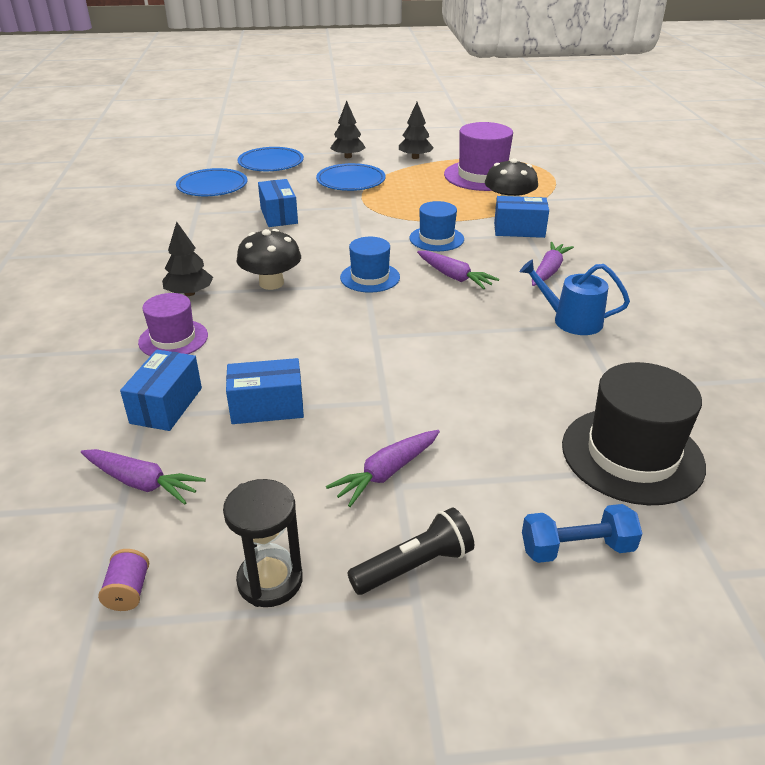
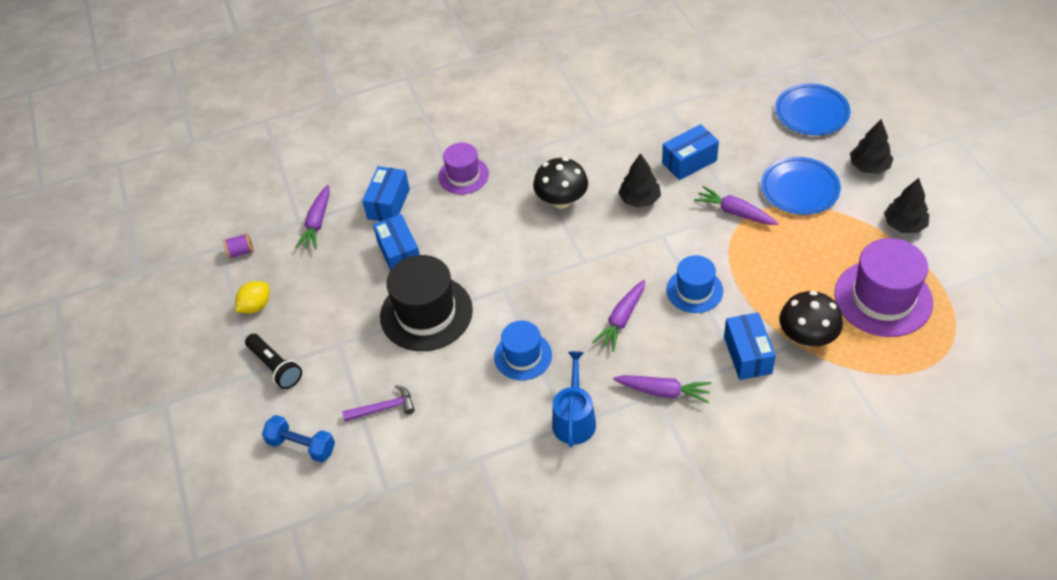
camera: 80 degrees right, 15 degrees up
(166, 405) = (388, 204): blue box -> blue box turned 75 degrees counterclockwise
(189, 293) = (528, 158): black tree -> black tree (639, 199)
(212, 187) = (729, 94): blue plate -> none
(270, 580) = (256, 306): black hourglass -> yellow lemon
(370, 277) = (596, 260): blue hat -> blue hat (523, 356)
(386, 473) = (349, 335): purple carrot -> purple carrot (735, 212)
(526, 454) = (384, 408): none -> purple hammer
(577, 548) = (301, 446): blue dumbbell -> blue dumbbell turned 45 degrees counterclockwise
(632, 455) = (397, 473): black hat -> black hat (426, 313)

